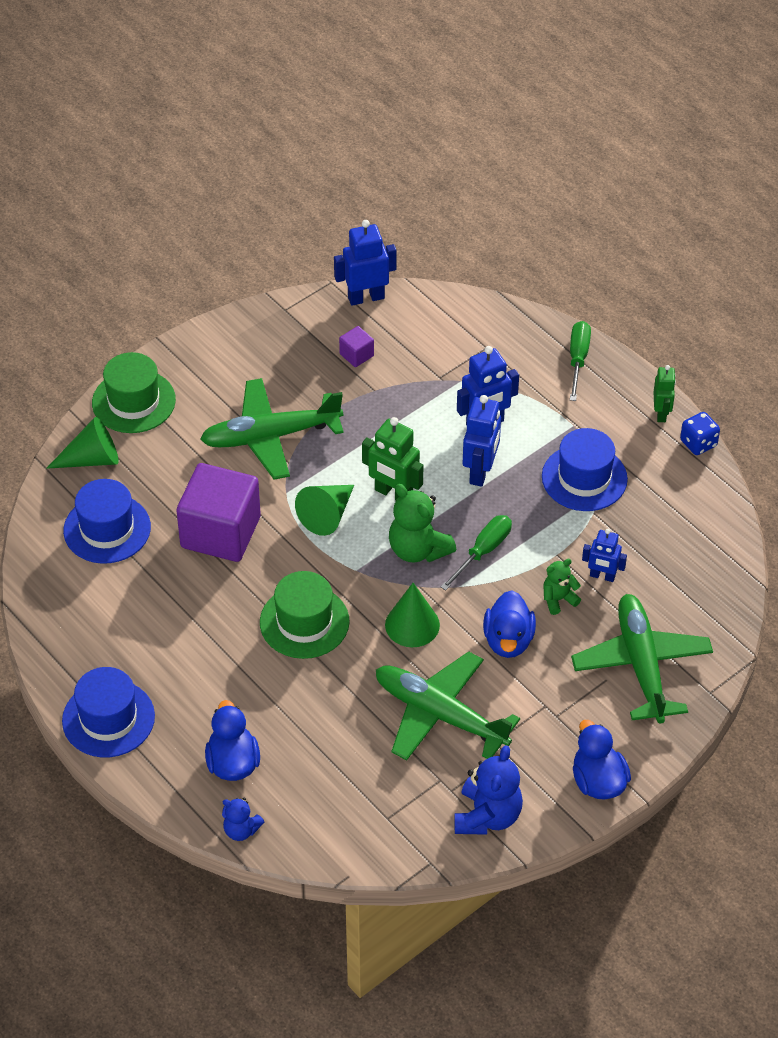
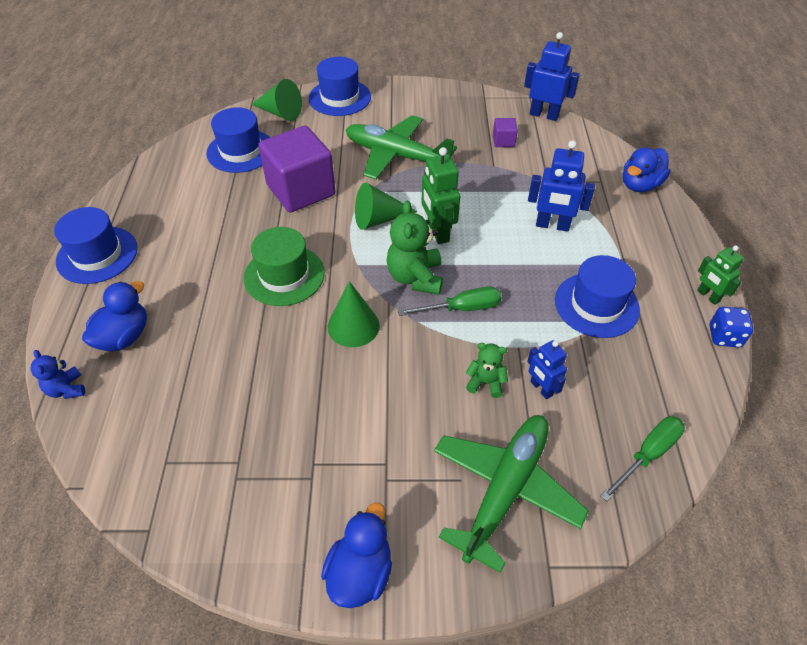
camera: 40 degrees right, 0 degrees up
(133, 401) = (340, 98): green hat -> blue hat
(440, 714) = (298, 408): green plane -> none
(480, 472) = (516, 254): blue robot -> none
(487, 816) = (236, 526): blue teddy bear -> none
(508, 640) = (412, 387): blue duck -> blue duck (640, 185)
(578, 359) = (667, 223): green screwdriver -> green screwdriver (647, 455)
(661, 413) = (708, 296): green robot -> green robot turned 105 degrees clockwise

